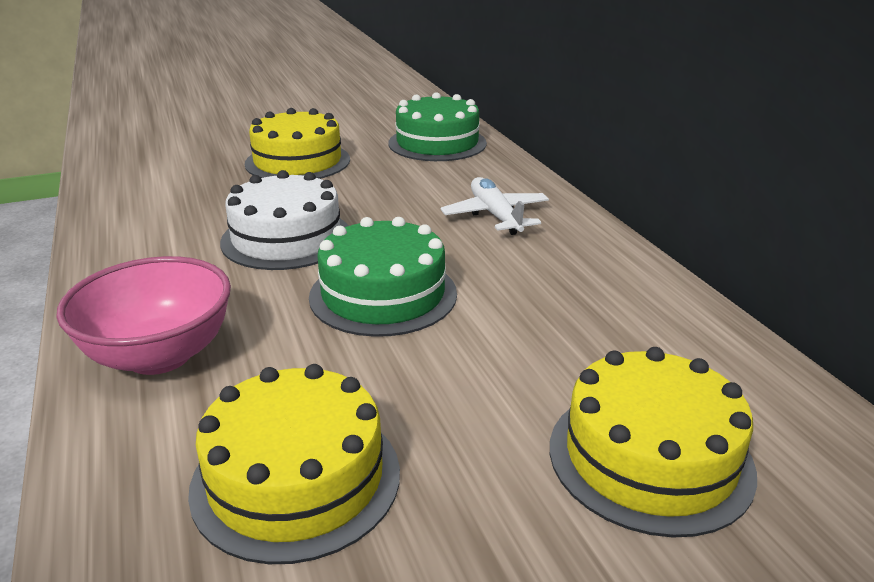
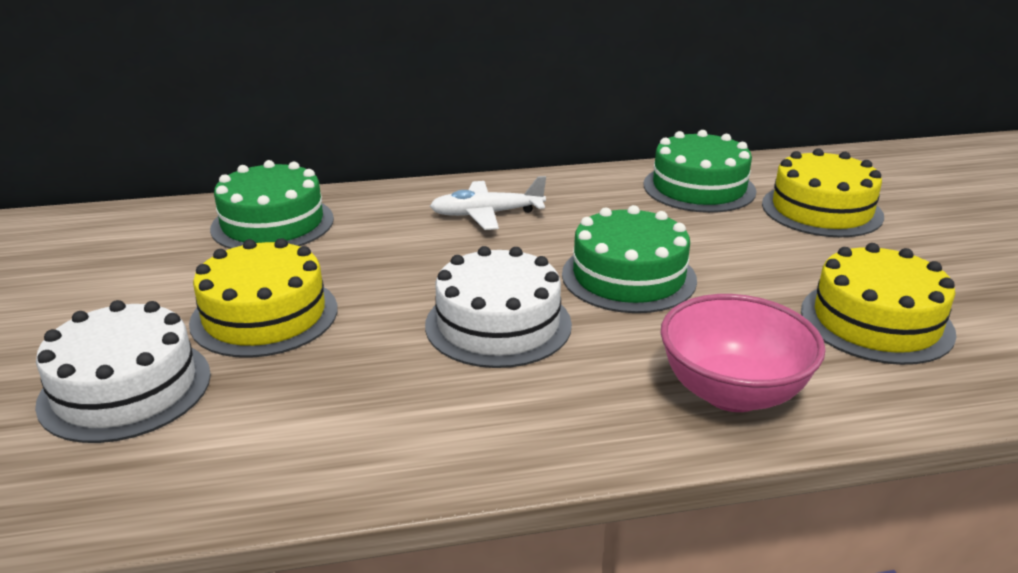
camera: 80 degrees left, 0 degrees up
(214, 143) = (125, 388): none -> white cake
(654, 339) = (699, 188): none -> green cake

